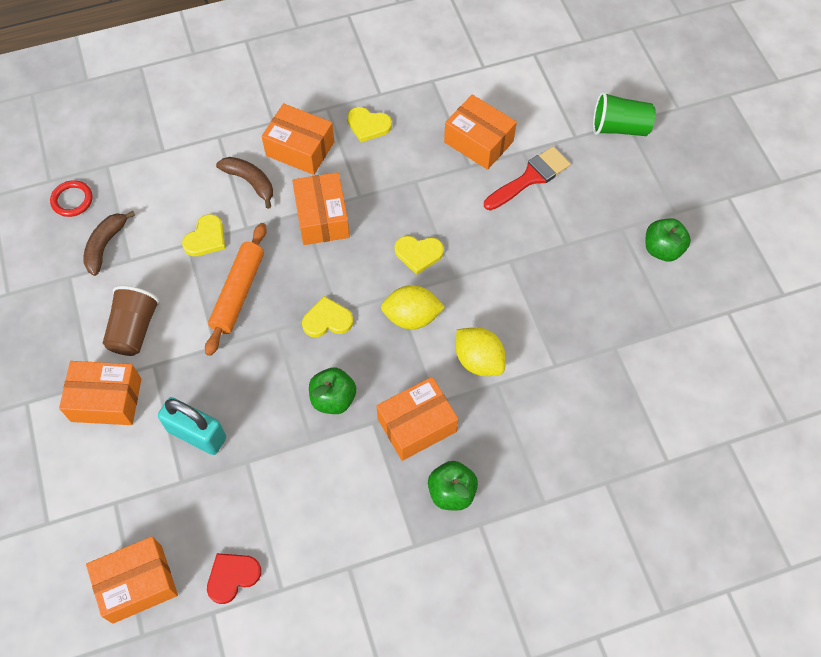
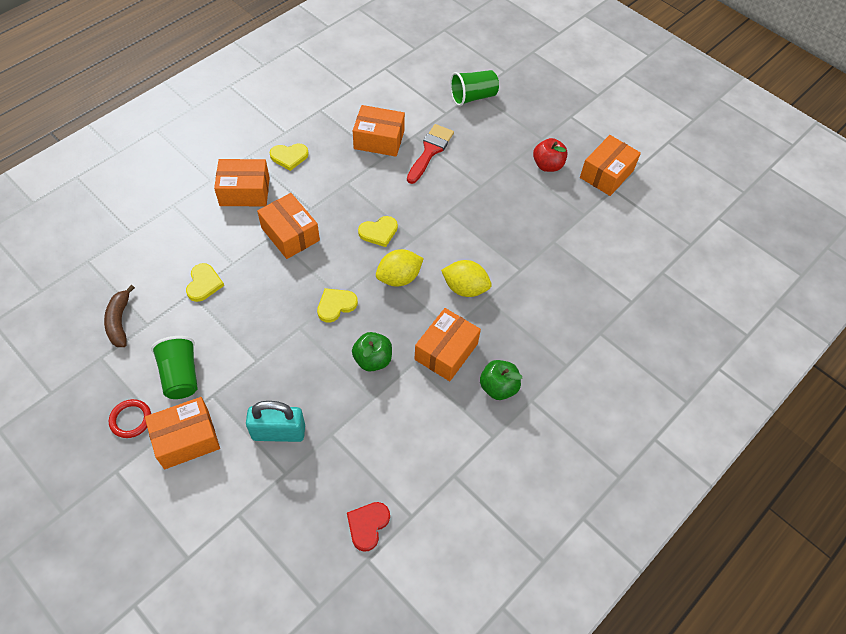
camera: 30 degrees left, 5 degrees down
(72, 200) = (70, 298): red ring -> red ring (131, 419)
(134, 329) = (181, 375): brown cup -> green cup
(137, 584) = (293, 568): orange box -> orange box (606, 174)
(238, 293) = (253, 313): orange rolling pin -> none
(250, 182) = (217, 229): brown banana -> none
(662, 249) = (547, 165): green apple -> red apple

